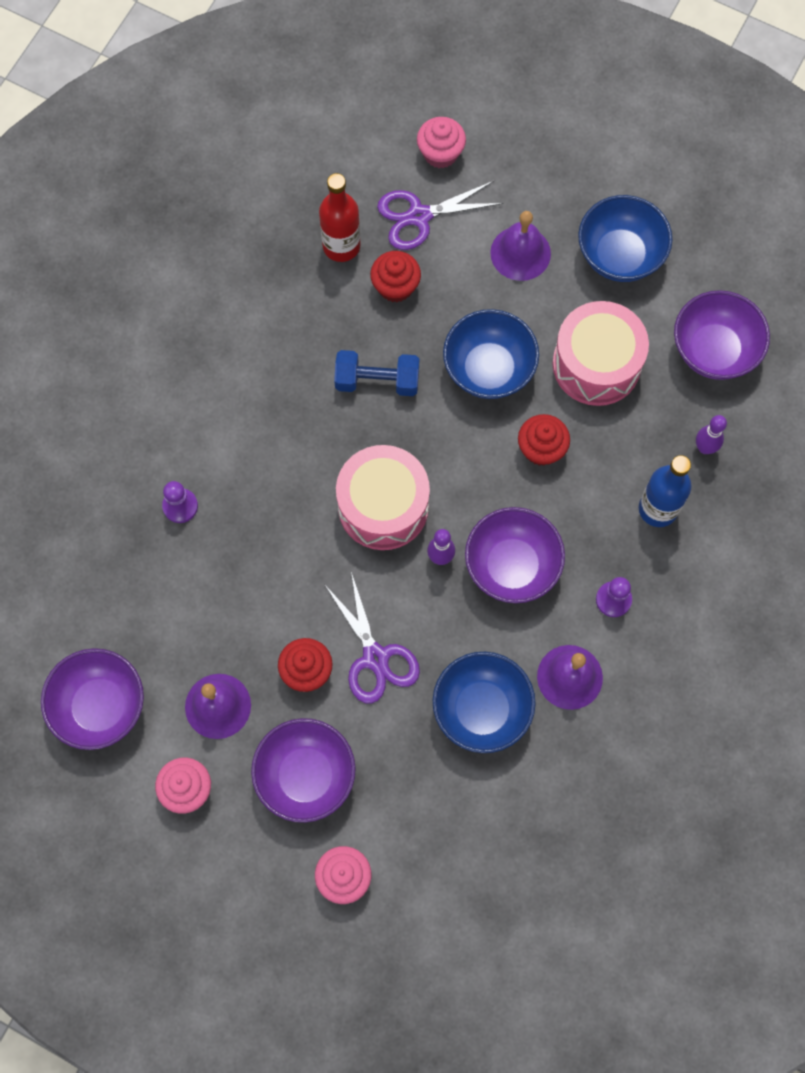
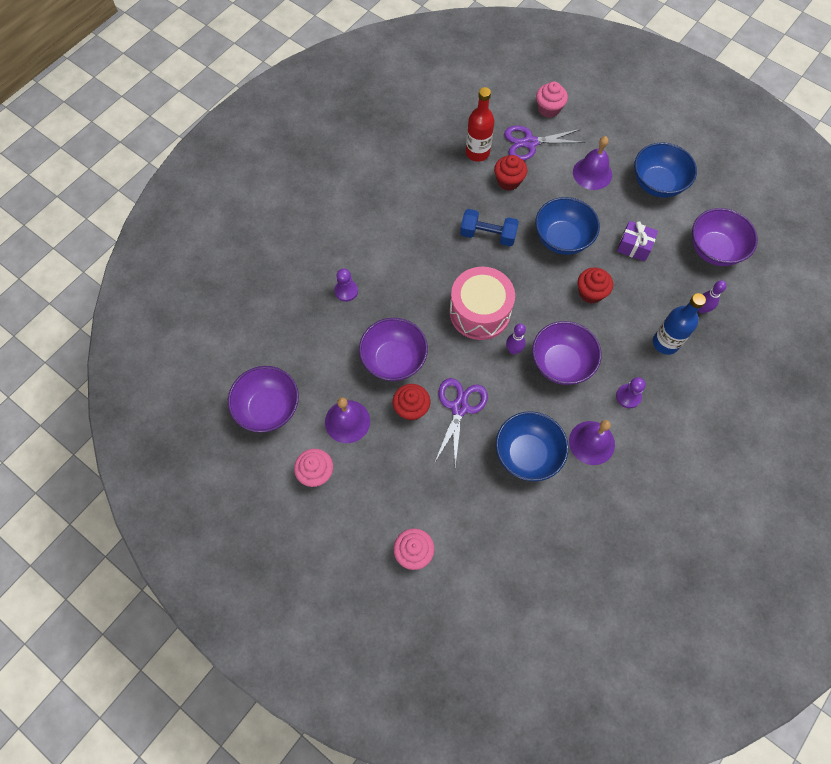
camera: 10 degrees right, 5 degrees down
(306, 776) = (399, 478): purple bowl -> purple bowl (394, 360)
(375, 657) = (459, 407): purple scissors -> purple scissors turned 150 degrees counterclockwise
(596, 364) = (634, 246): pink drum -> purple gift

